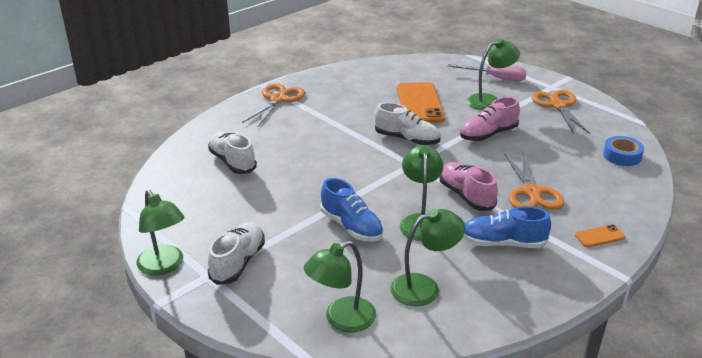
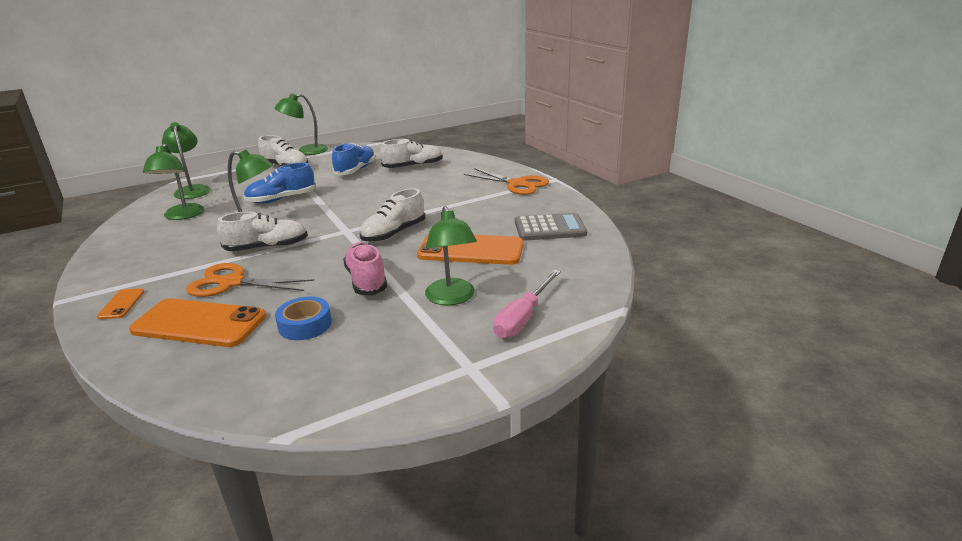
camera: 105 degrees right, 5 degrees down
(369, 79) = (550, 228): none -> grey calculator
(466, 196) = (267, 248): pink shoe -> white shoe
(503, 243) = (183, 253): blue shoe -> blue shoe (355, 170)
(558, 106) = (402, 355): orange scissors -> none
(589, 185) = (199, 323): none -> orange phone
(622, 156) = (225, 372): blue tape -> blue tape (305, 325)

